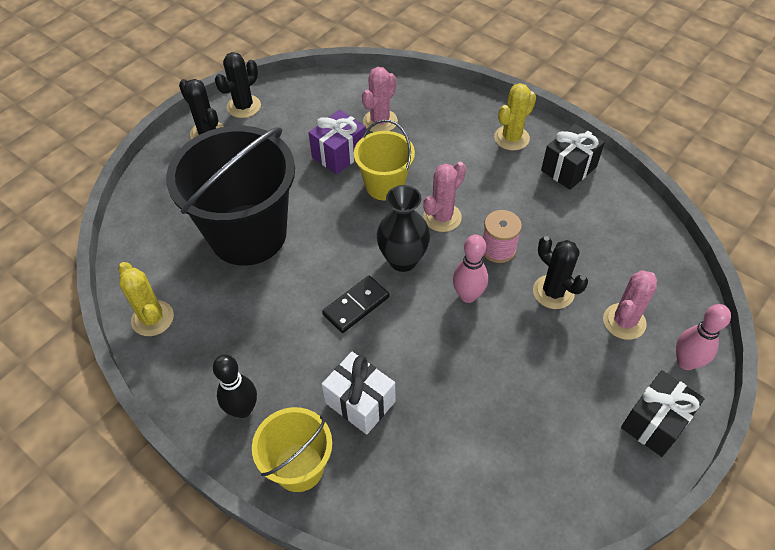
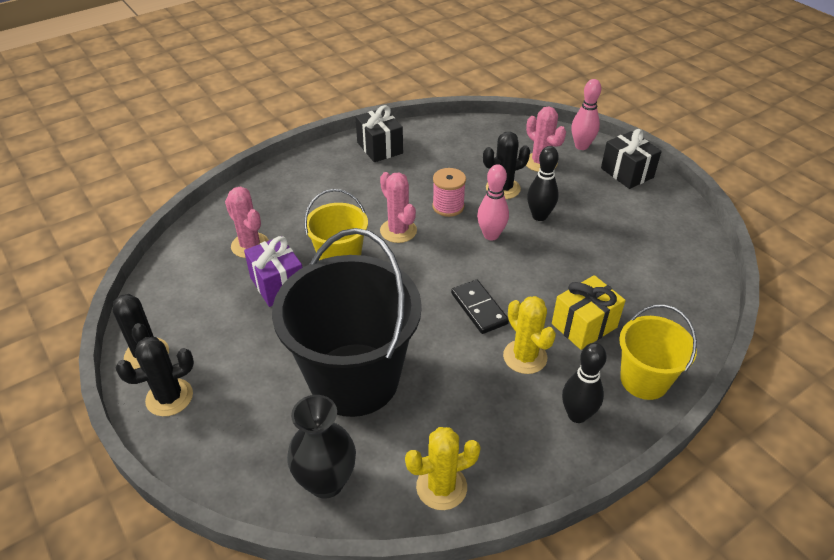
camera: 75 degrees left, 10 degrees down
(360, 402) = (584, 325): white gift -> yellow gift
(403, 260) = (437, 266): black vase -> black vase (326, 482)
(511, 138) = (326, 168): yellow cactus -> yellow cactus (525, 357)
(520, 336) = (539, 216): none -> black bowling pin

